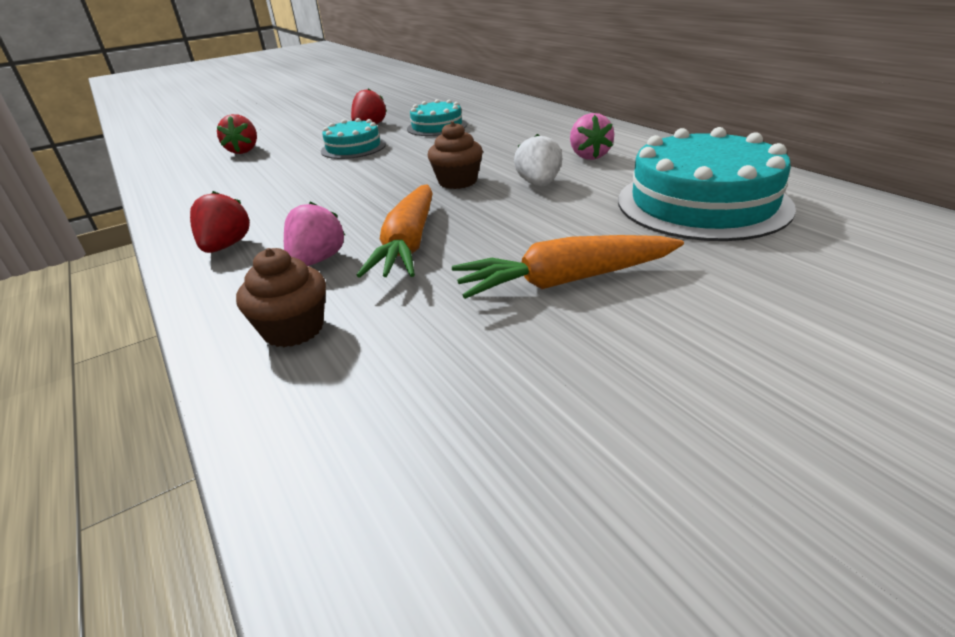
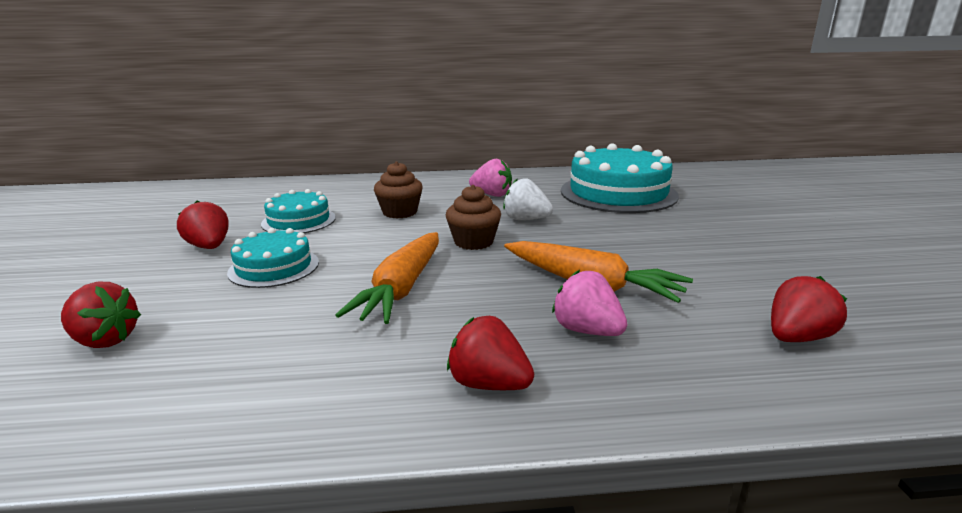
camera: 65 degrees left, 10 degrees down
(293, 329) = (725, 359): brown cupcake -> brown cupcake (400, 212)
(358, 367) = (797, 337): none -> red strawberry
(566, 281) = (700, 248): orange carrot -> orange carrot (402, 288)

